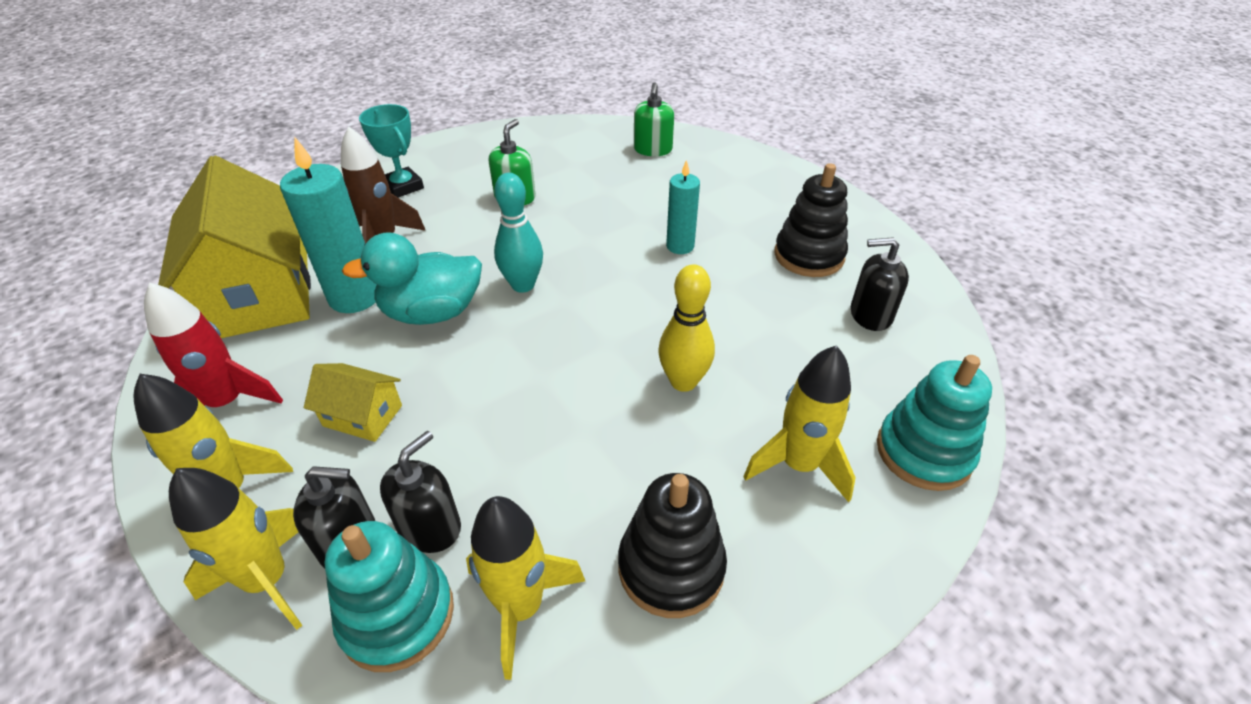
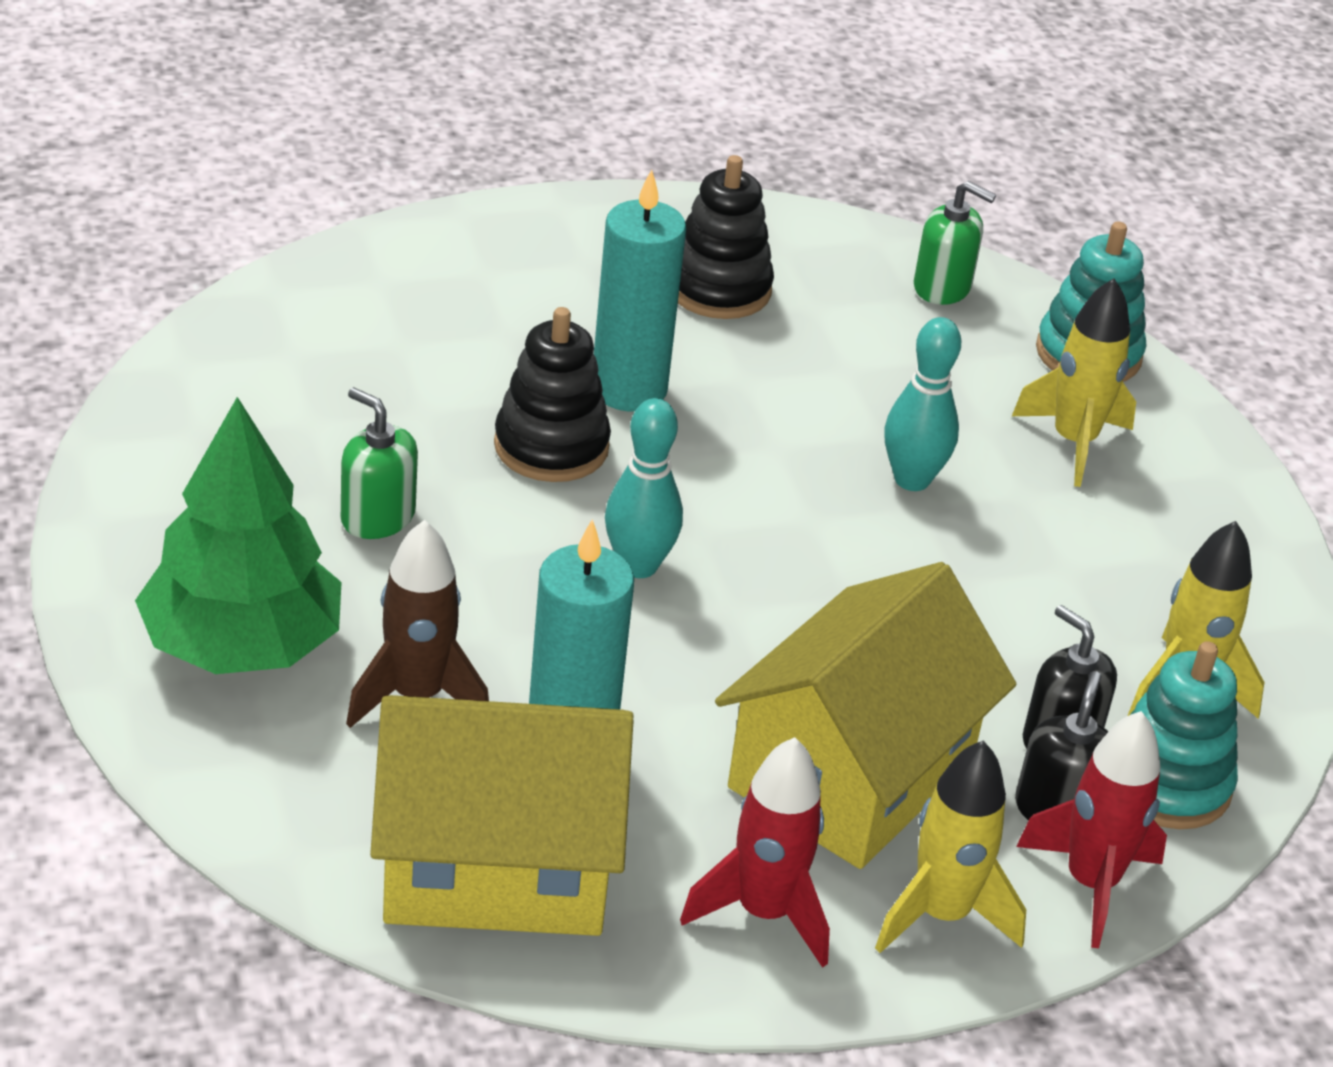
camera: 75 degrees left, 5 degrees down
(268, 580) = (1091, 884): yellow rocket -> red rocket
(363, 416) = (851, 774): yellow house -> yellow house, size x2.25
(403, 187) = (242, 645): turquoise trophy -> green tree
(432, 313) = (657, 672): turquoise duck -> none
(652, 150) = (325, 324): green soap dispenser -> green soap dispenser (942, 287)
(671, 567) = (1170, 574): black stacking toy -> black stacking toy (551, 446)
(680, 246) = (629, 389): turquoise candle -> turquoise candle, size x1.66
(683, 381) = (912, 479): yellow bowling pin -> turquoise bowling pin
(870, 315) = (862, 292): black soap dispenser -> none

